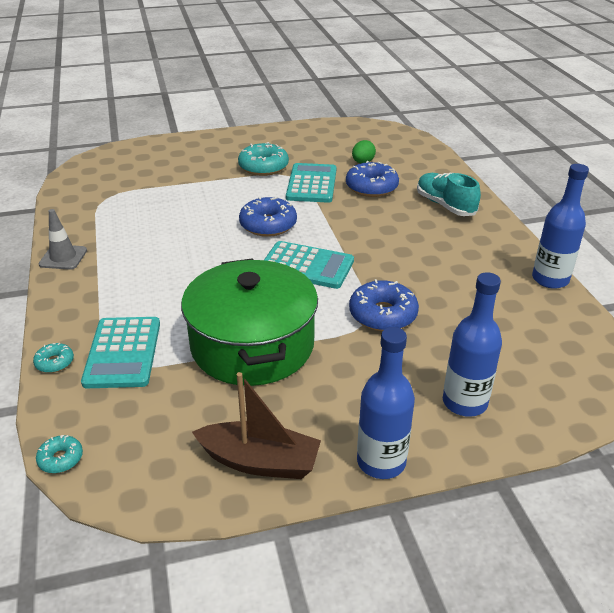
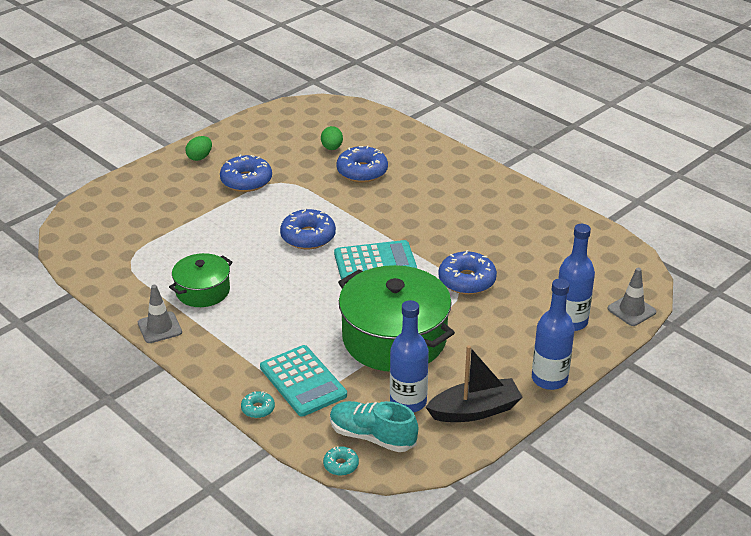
camera: 30 degrees left, 0 degrees up
(131, 240) = (203, 291): none -> green pot
(245, 141) = (200, 157): none -> green egg
(260, 461) = (475, 410): brown boat -> black boat
(263, 167) = (246, 181): turquoise donut -> blue donut
(312, 184) = (307, 184): turquoise calculator -> none
(445, 205) = (437, 170): turquoise shoe -> turquoise shoe (372, 436)
(550, 279) = (561, 210): blue bottle -> blue bottle (408, 402)
(555, 419) = (631, 310): none -> grey traffic cone

